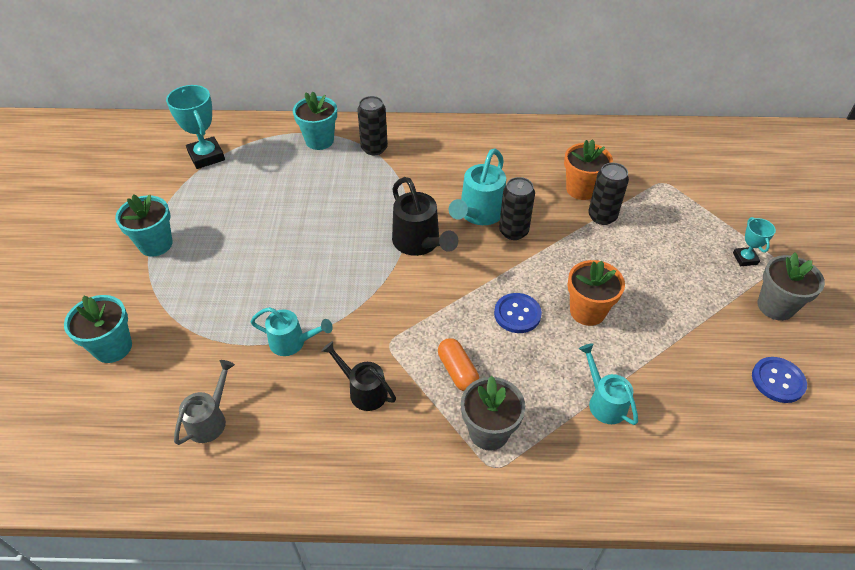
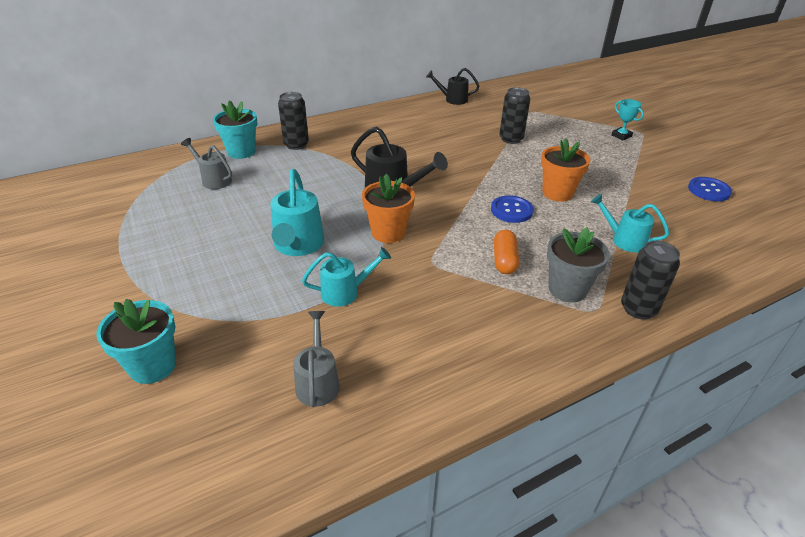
camera: 30 degrees left, 10 degrees down
(156, 244) = (133, 267): turquoise flower pot -> none
(206, 156) = (134, 189): turquoise trophy -> none
(274, 168) = (213, 179): none -> grey watering can
(363, 390) = (442, 302): black watering can -> black watering can (452, 99)
(457, 371) = (504, 260): orange capsule -> orange capsule turned 60 degrees clockwise
(478, 214) = (422, 161): turquoise watering can -> turquoise watering can (298, 246)
(513, 231) = (458, 164): black can -> black can (638, 309)
(581, 189) = (481, 128): orange flower pot -> orange flower pot (388, 233)
(775, 306) = (664, 154): grey flower pot -> none

